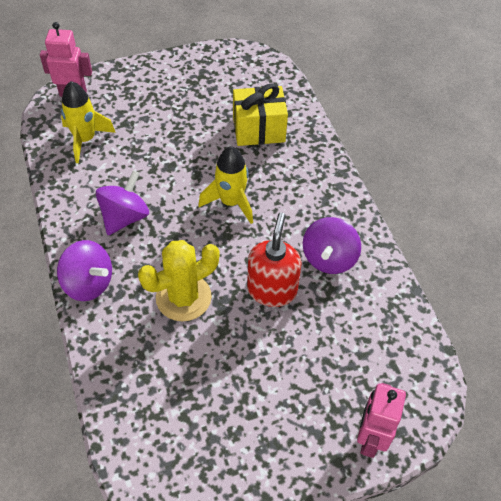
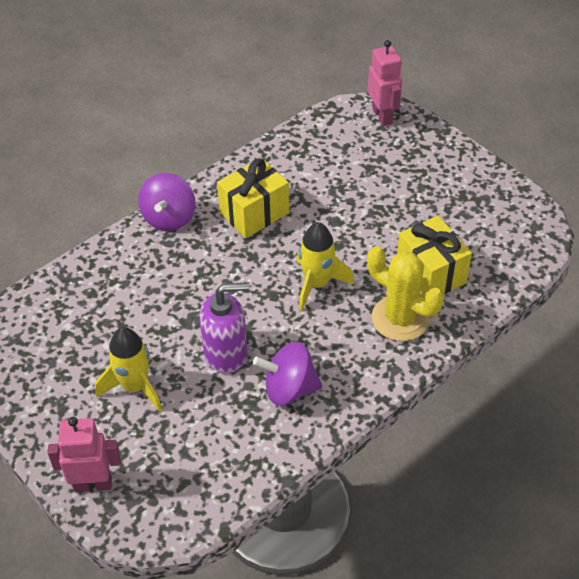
camera: 70 degrees right, 5 degrees down
(85, 140) = (330, 149): yellow rocket -> yellow rocket (135, 387)
(125, 217) = (254, 213): purple spinning top -> yellow gift
(183, 297) = (185, 288): yellow cactus -> yellow cactus (400, 318)
(272, 290) = (226, 353): red soap dispenser -> purple soap dispenser

